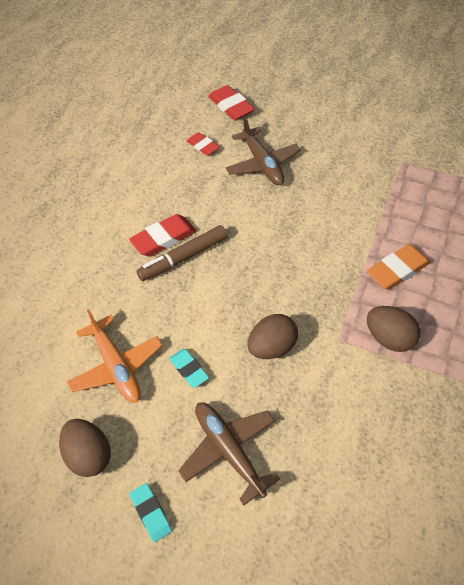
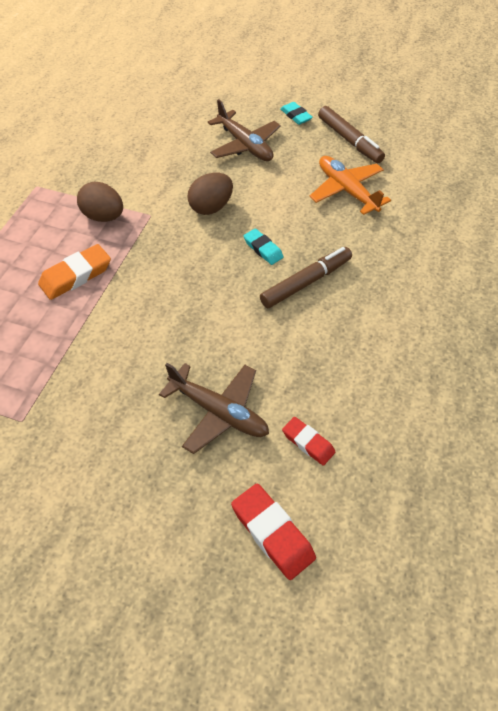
camera: 175 degrees right, 0 degrees up
(89, 455) = (349, 140): brown egg -> brown marker
(164, 239) = (333, 303): red eraser -> none
(189, 369) = (283, 190): turquoise eraser -> turquoise eraser (263, 249)
(262, 164) = (219, 412): brown plane -> brown plane turned 150 degrees clockwise

